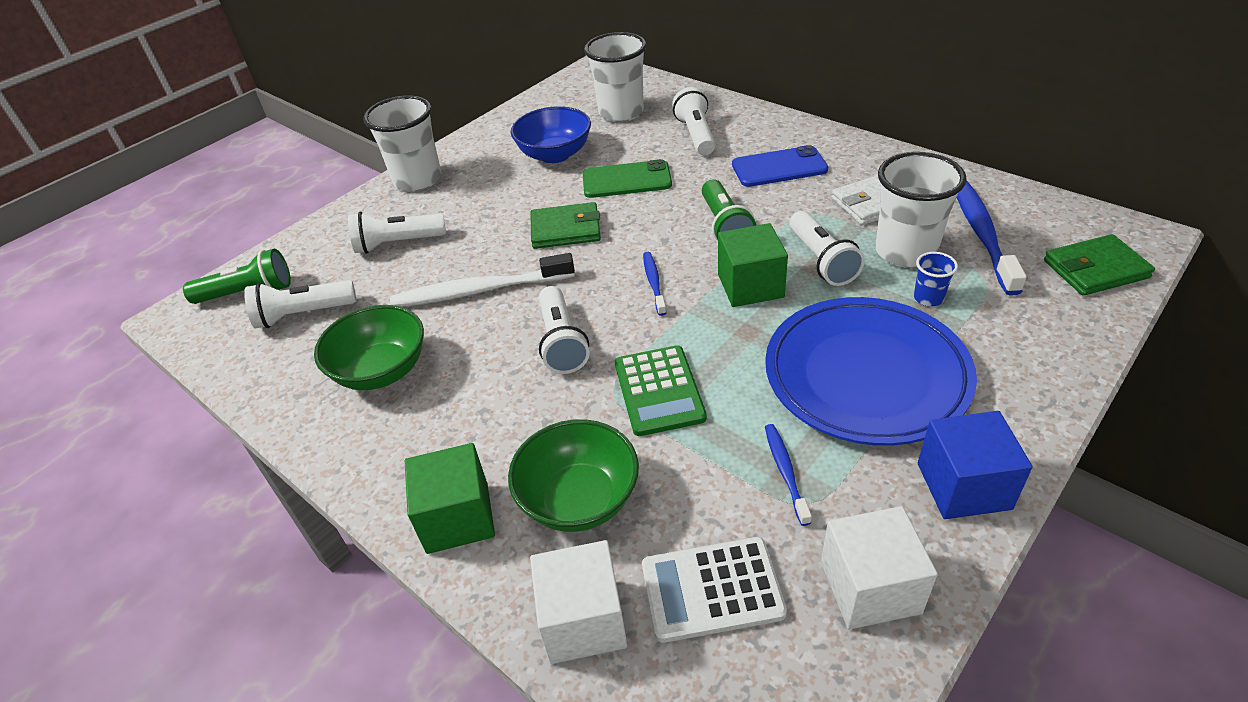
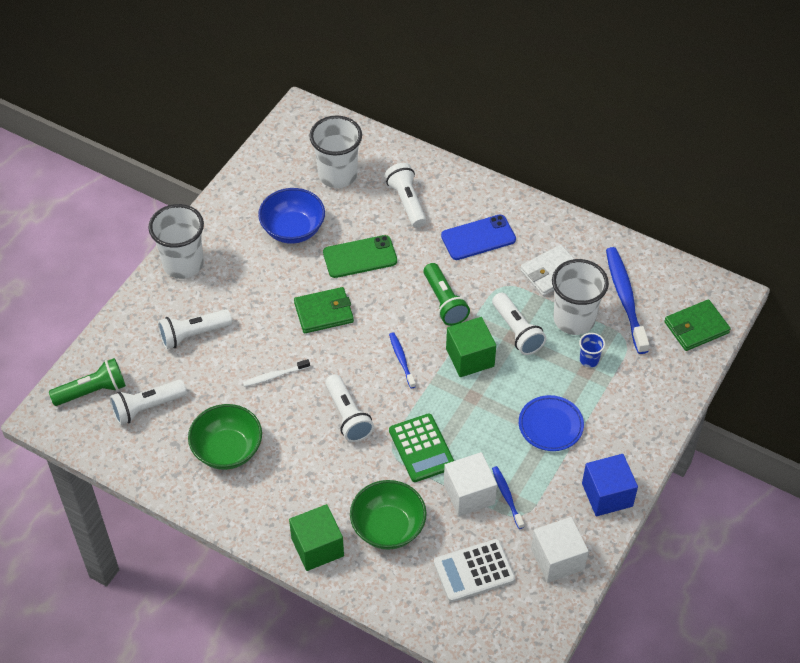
camera: 15 degrees left, 10 degrees up
(479, 291) = (275, 376): white toothbrush -> white toothbrush, size x0.51
(583, 620) = (407, 596): white cube -> white cube (469, 494)
(866, 376) = (550, 425): blue plate -> blue plate, size x0.51

